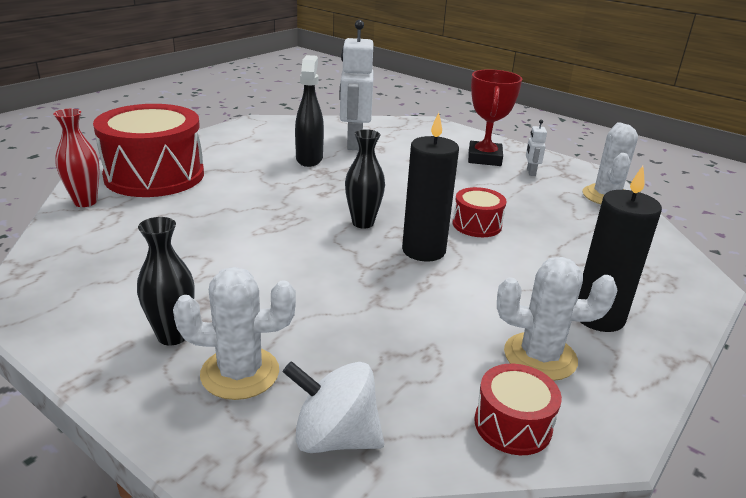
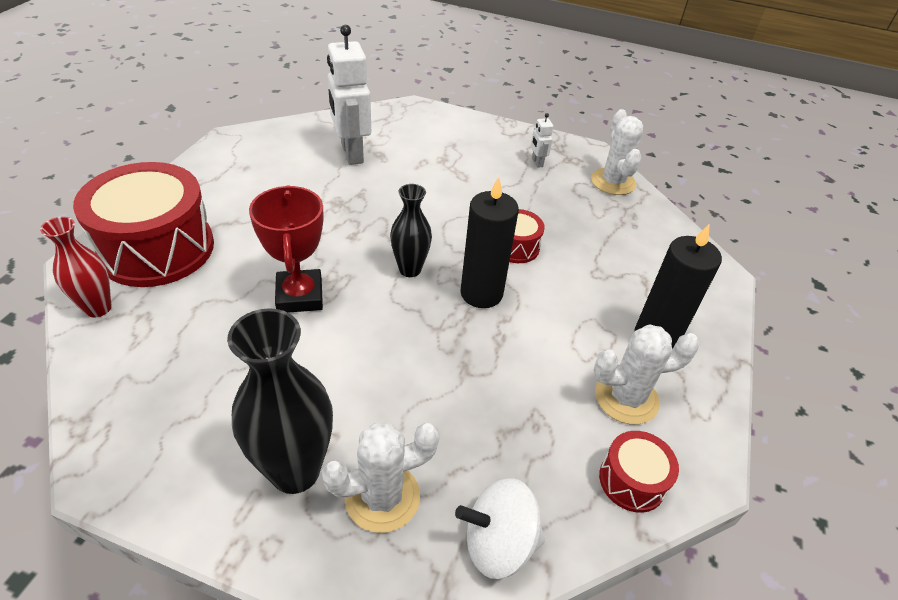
camera: 20 degrees left, 15 degrees up
(172, 336) = (295, 471): black vase -> black vase, size x1.64
(309, 159) = (315, 187): black spray bottle -> none
(484, 158) = (488, 151): red trophy -> red trophy (300, 296)

